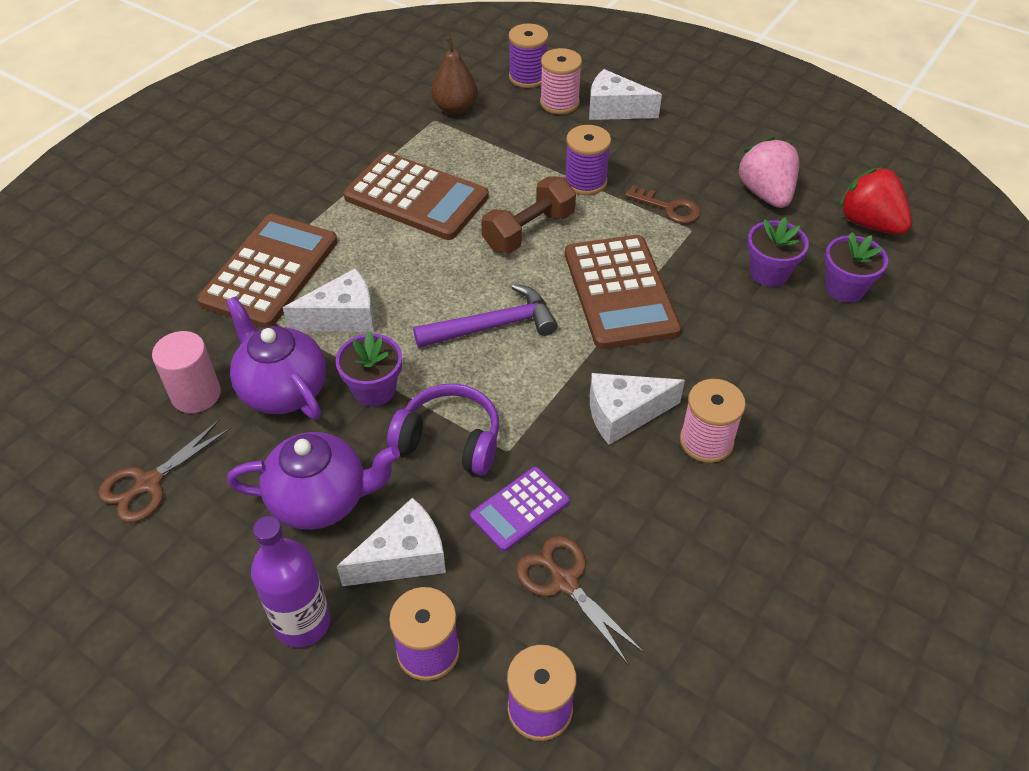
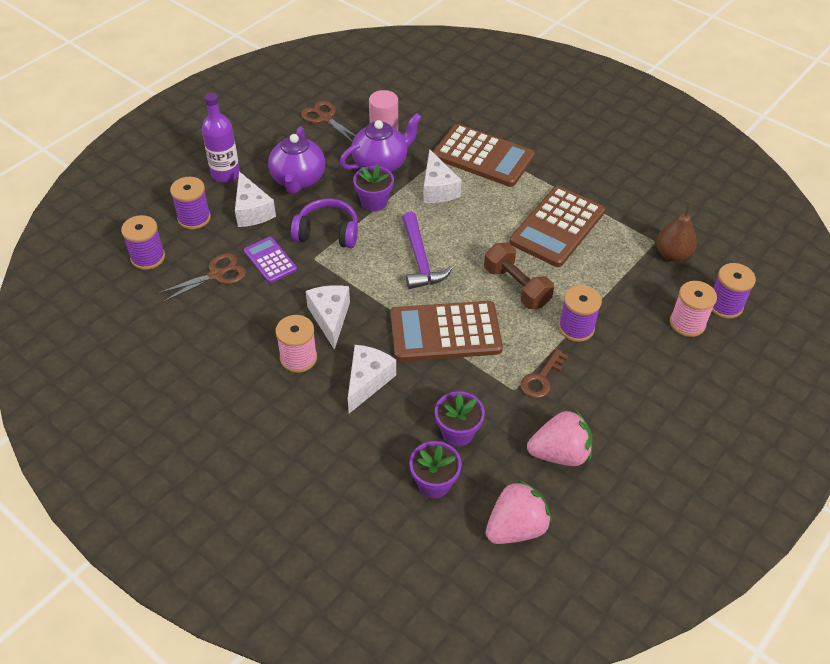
camera: 95 degrees right, 0 degrees up
(449, 440) = (327, 233): purple headphones -> purple headphones turned 105 degrees counterclockwise
(614, 109) = (681, 361): white cheese -> white cheese (367, 381)
(869, 223) = (516, 527): red strawberry -> pink strawberry

